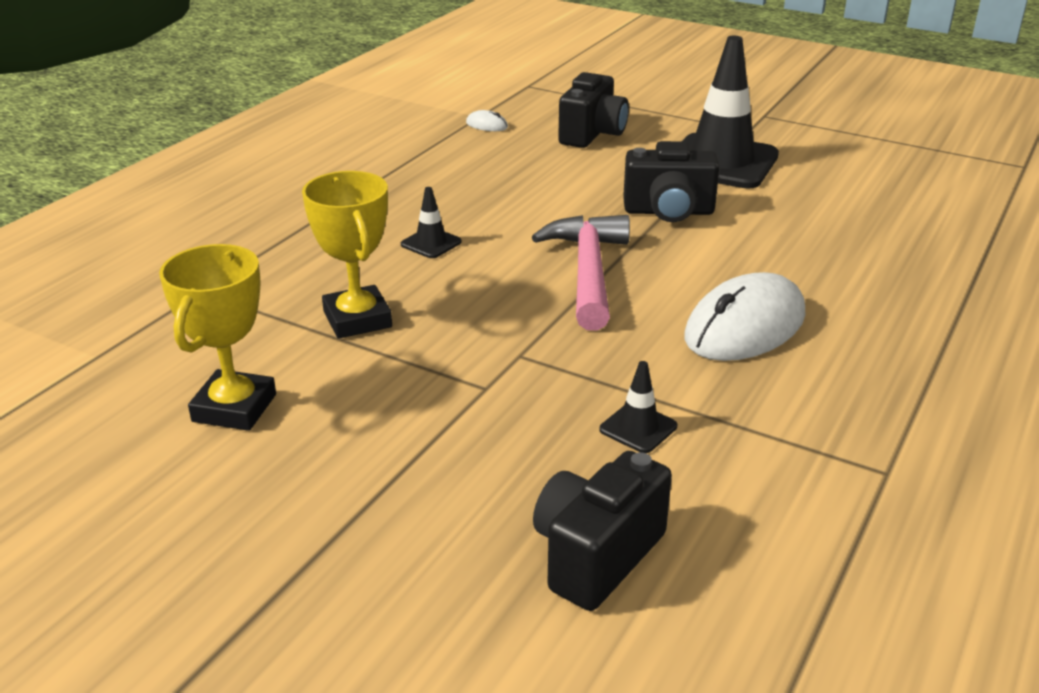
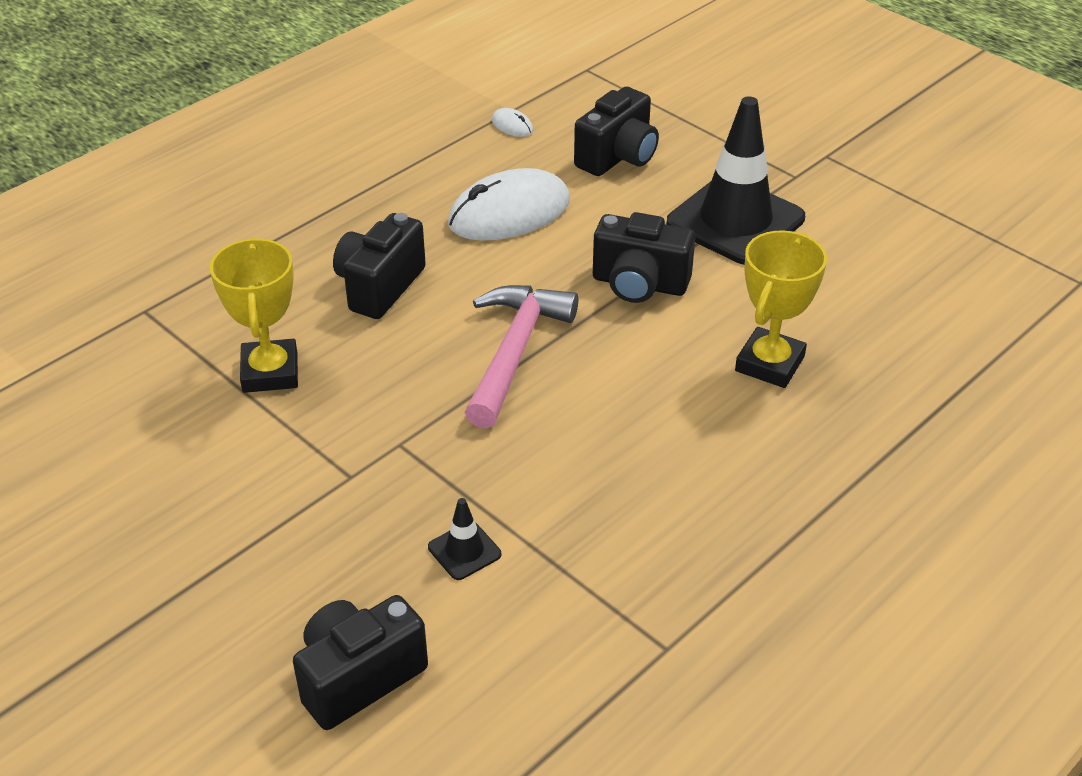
camera: 15 degrees right, 10 degrees up
(234, 408) = (124, 456): yellow trophy -> yellow trophy (769, 364)
(431, 243) = (380, 287): black traffic cone -> black camera
(745, 326) = (632, 451): white mouse -> white mouse (509, 213)

